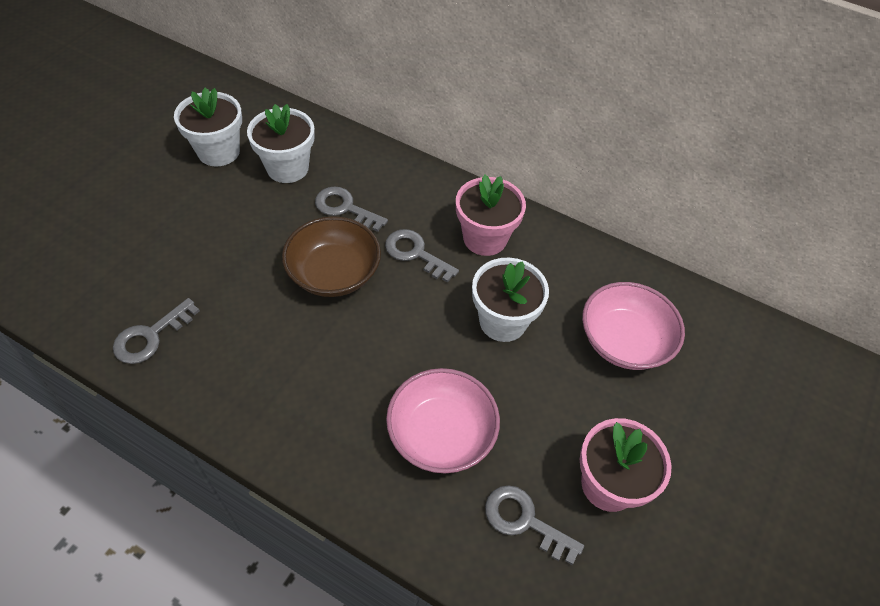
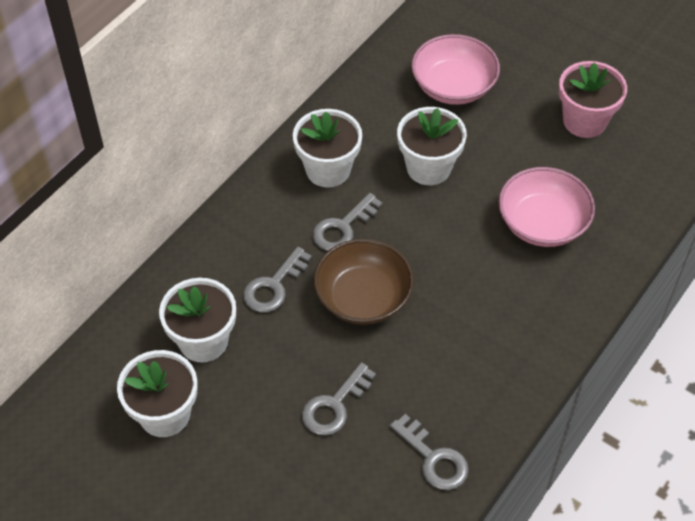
camera: 80 degrees left, 0 degrees up
(485, 238) = (328, 170): pink flower pot -> white flower pot
(524, 521) = (615, 177): grey key -> grey key (334, 405)

